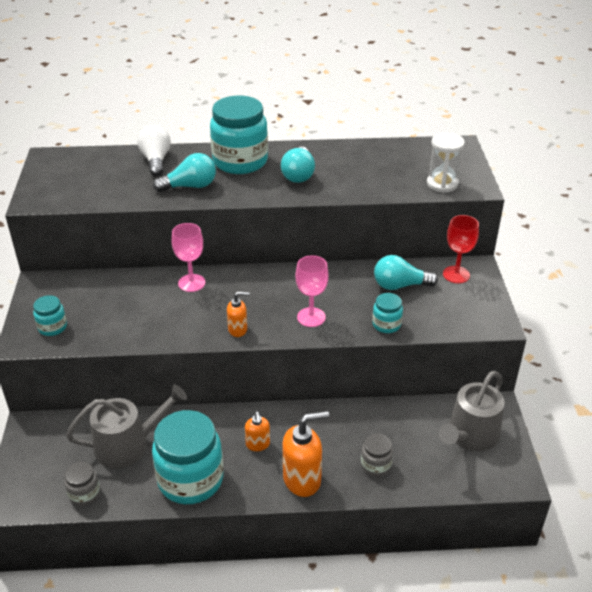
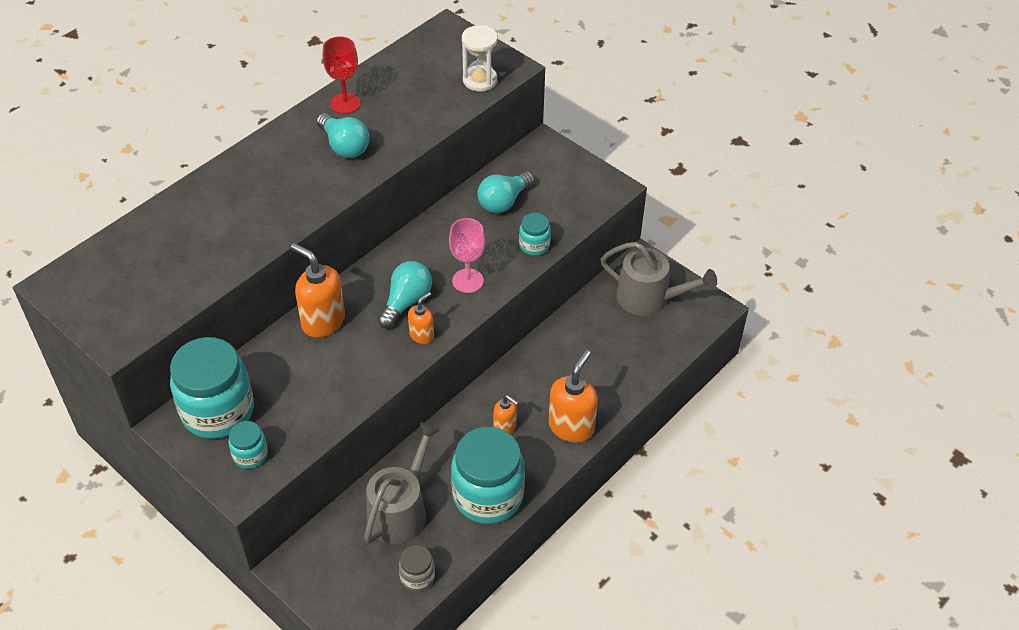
camera: 45 degrees left, 10 degrees up
(156, 160) = (181, 215): white light bulb -> none
(190, 186) = (258, 222): turquoise light bulb -> turquoise light bulb (406, 302)
(191, 283) = (323, 321): pink goblet -> orange soap dispenser
(240, 161) = (269, 165): turquoise jar -> turquoise jar (218, 411)
(376, 465) = (610, 373): grey jar -> none
(456, 274) = (535, 161): red goblet -> red goblet (345, 103)
(470, 436) = (649, 298): grey watering can -> grey watering can turned 60 degrees counterclockwise

